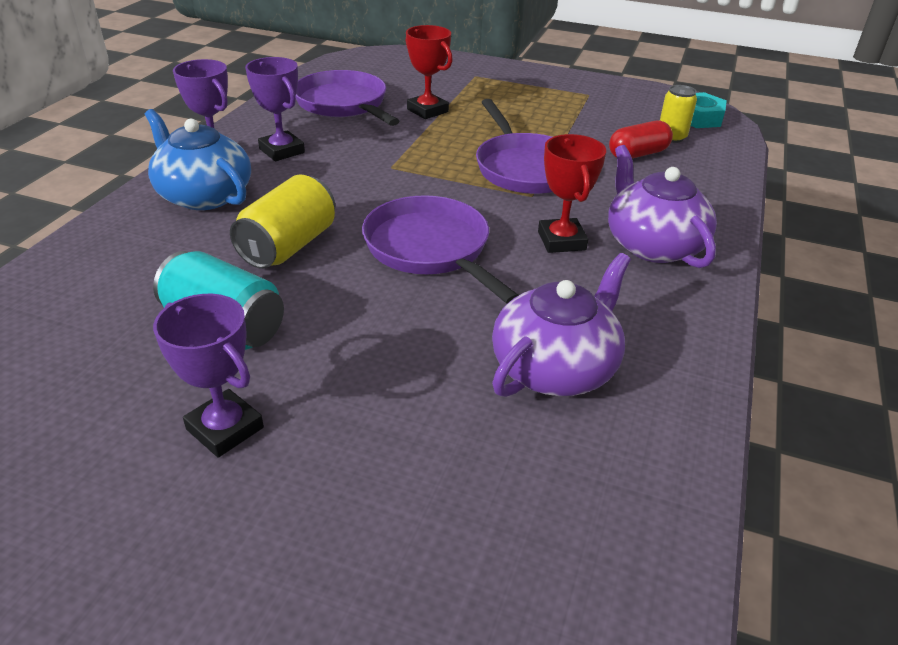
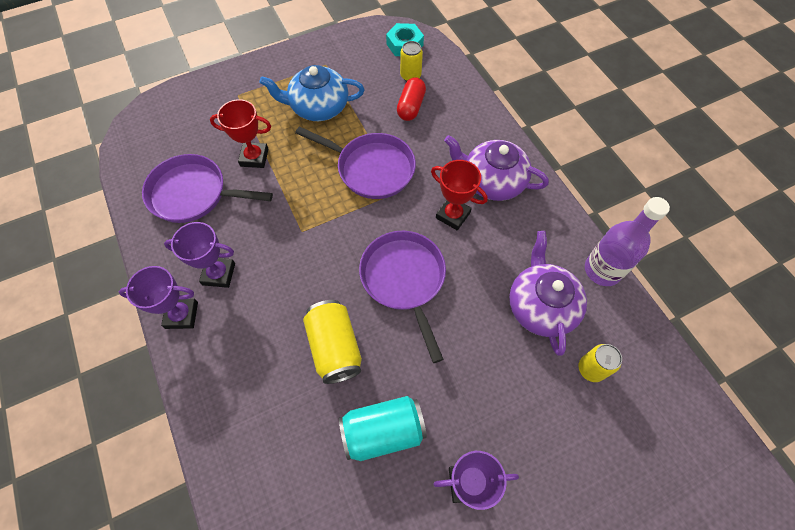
camera: 45 degrees left, 25 degrees up
(204, 195) = (230, 355): blue teapot -> blue teapot (318, 107)
(430, 249) = (404, 280): purple pan -> purple pan turned 60 degrees clockwise
(533, 466) = (591, 369): none -> yellow can
(698, 398) = (602, 270): none -> purple bottle

